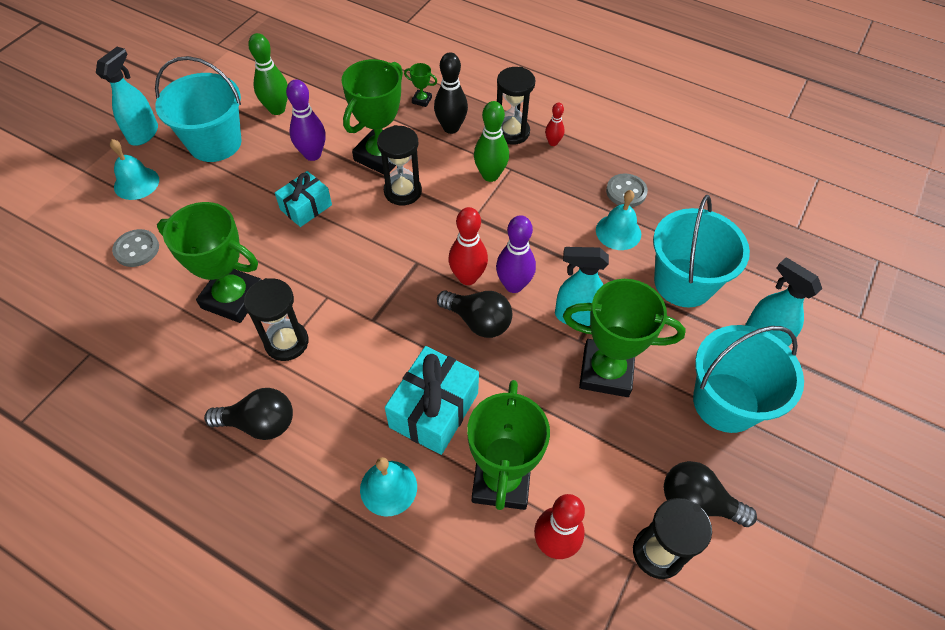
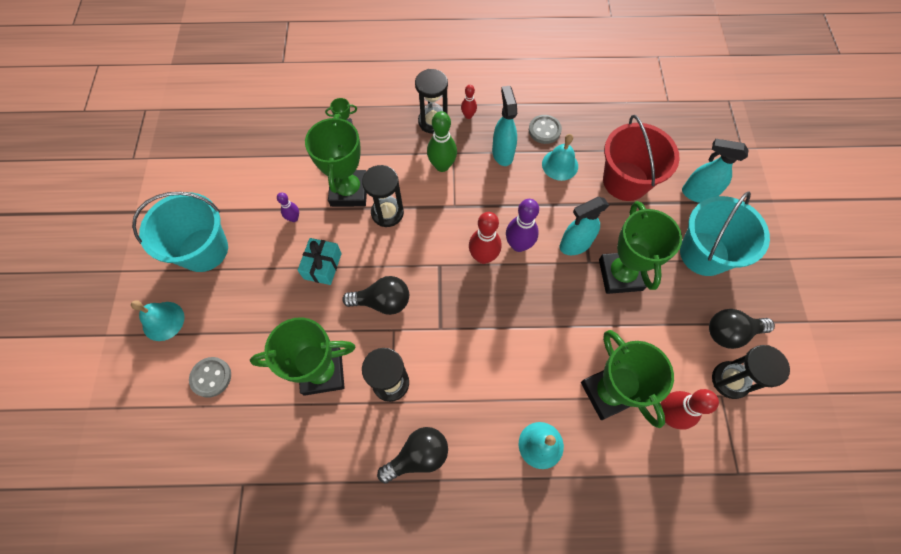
camera: 30 degrees left, 10 degrees up
(144, 134) = (133, 274): turquoise spray bottle -> turquoise spray bottle (502, 153)
(277, 109) = (233, 193): green bowling pin -> none
(312, 154) = (294, 218): purple bowling pin -> purple bowling pin, size x0.56
(434, 410) = (531, 370): turquoise gift -> none
(451, 128) = (385, 140): black bowling pin -> none
(478, 321) = (514, 286): black light bulb -> black light bulb (382, 301)
(606, 371) = (620, 275): green trophy -> green trophy turned 75 degrees counterclockwise
(683, 282) = (625, 181): turquoise bucket -> red bucket

